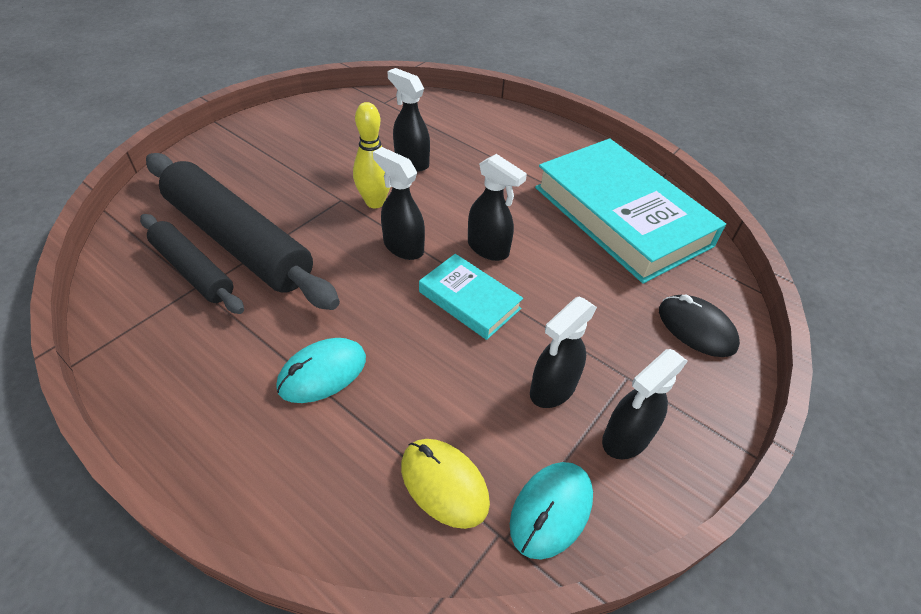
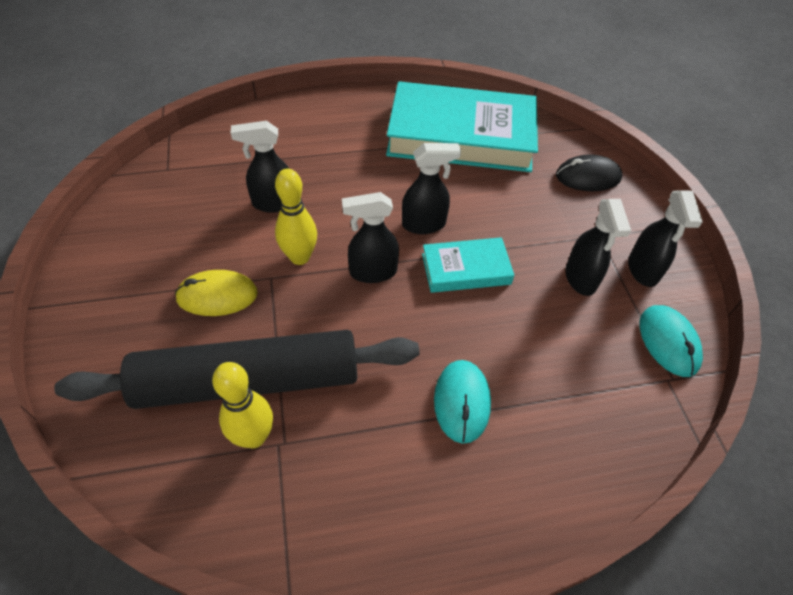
camera: 50 degrees left, 5 degrees up
(193, 270) = (254, 437): black rolling pin -> yellow bowling pin
(444, 483) = (613, 385): yellow mouse -> yellow mouse (217, 295)

